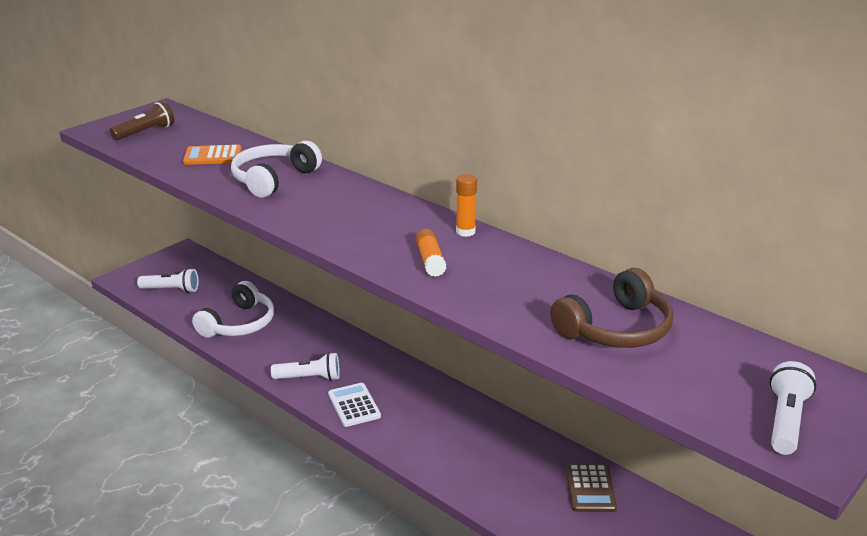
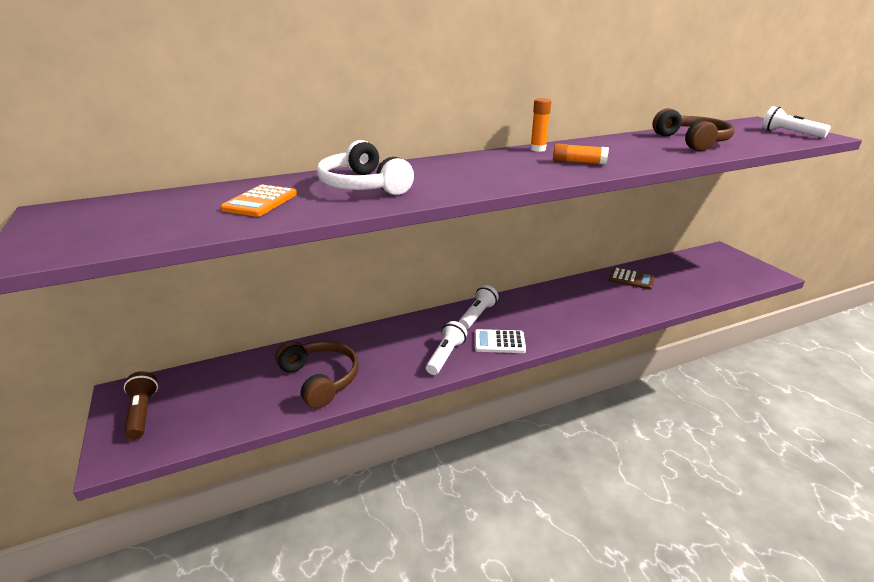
camera: 65 degrees left, 0 degrees up
(146, 132) = (113, 226): brown flashlight -> brown flashlight (142, 413)
(171, 290) = (197, 416): white flashlight -> white flashlight (477, 315)
(239, 324) = (320, 379): white headphones -> brown headphones

